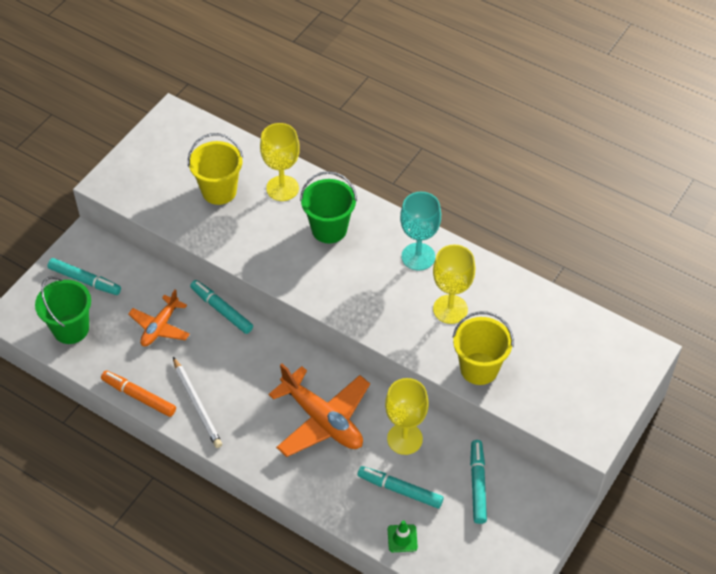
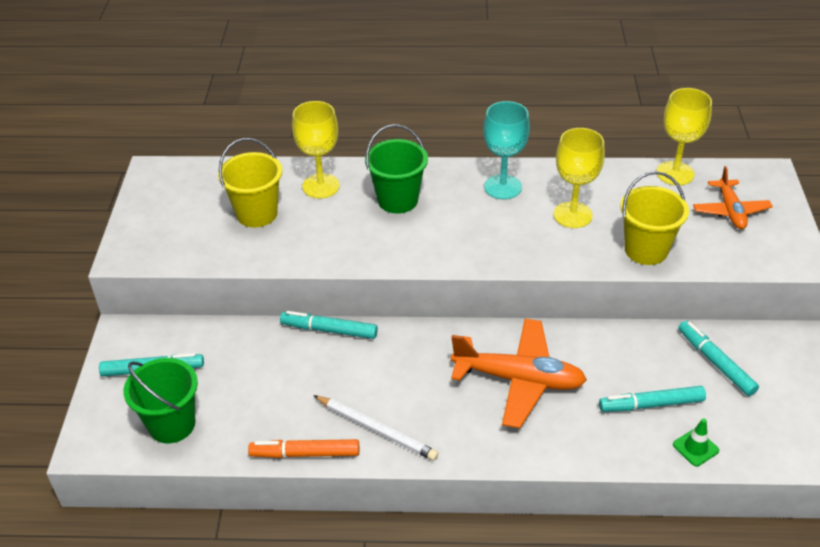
camera: 30 degrees left, 10 degrees down
(160, 327) = (274, 375): orange plane -> orange plane (730, 211)
(404, 439) = (612, 357): yellow goblet -> yellow goblet (675, 173)

